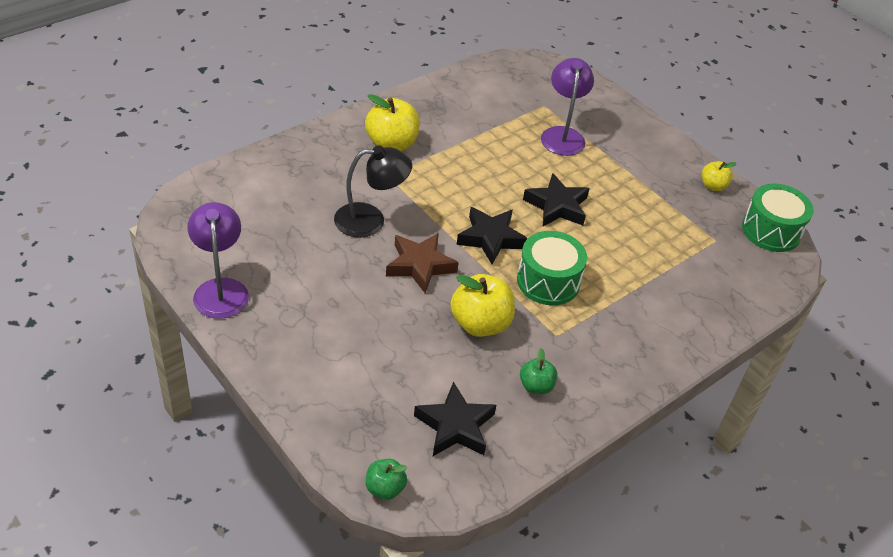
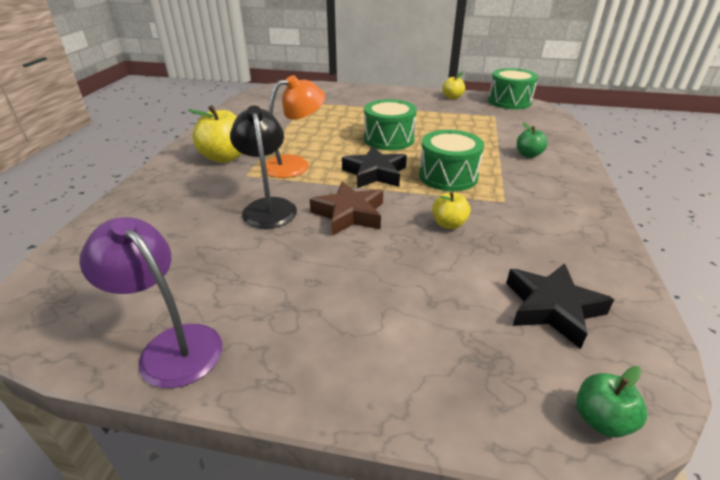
camera: 35 degrees left, 10 degrees down
(370, 220) = (268, 207): black lamp -> black lamp turned 60 degrees counterclockwise
(438, 187) = (295, 164): none -> orange lamp
(480, 324) = (448, 224): yellow apple -> yellow apple, size x0.56
(536, 386) = (548, 238): green apple -> green apple (528, 155)
(557, 206) = (389, 139): black star -> green drum
(562, 135) = (339, 109): purple lamp -> none

